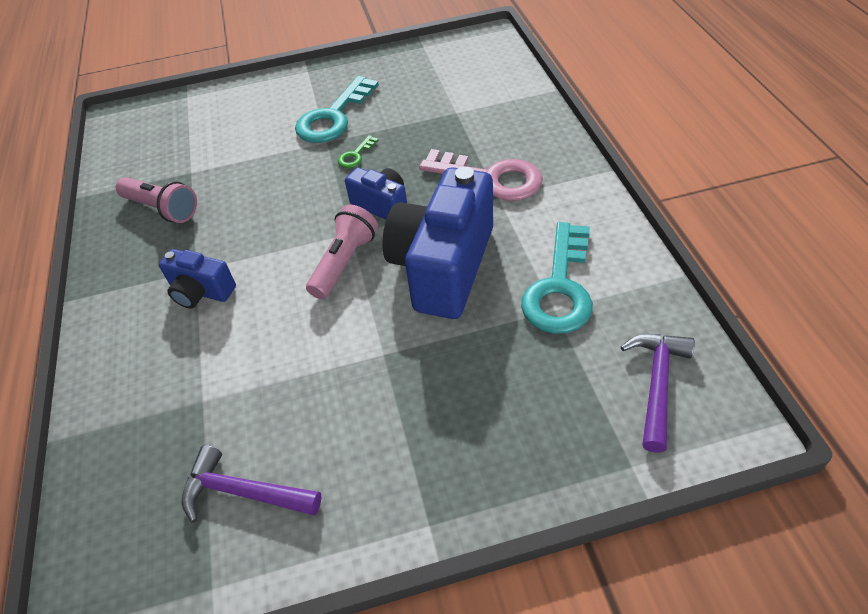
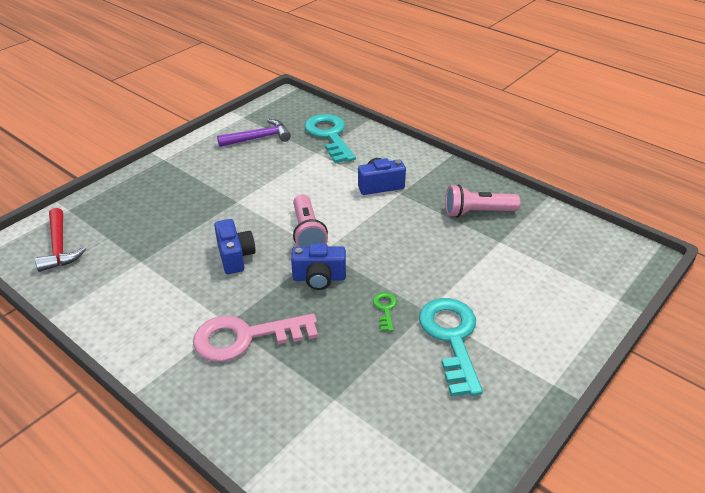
camera: 140 degrees right, 10 degrees down
(443, 266) = (235, 256): blue camera -> blue camera, size x0.50
(560, 287) = (142, 275): turquoise key -> turquoise key (329, 136)
(657, 384) = (59, 247): purple hammer -> red hammer

